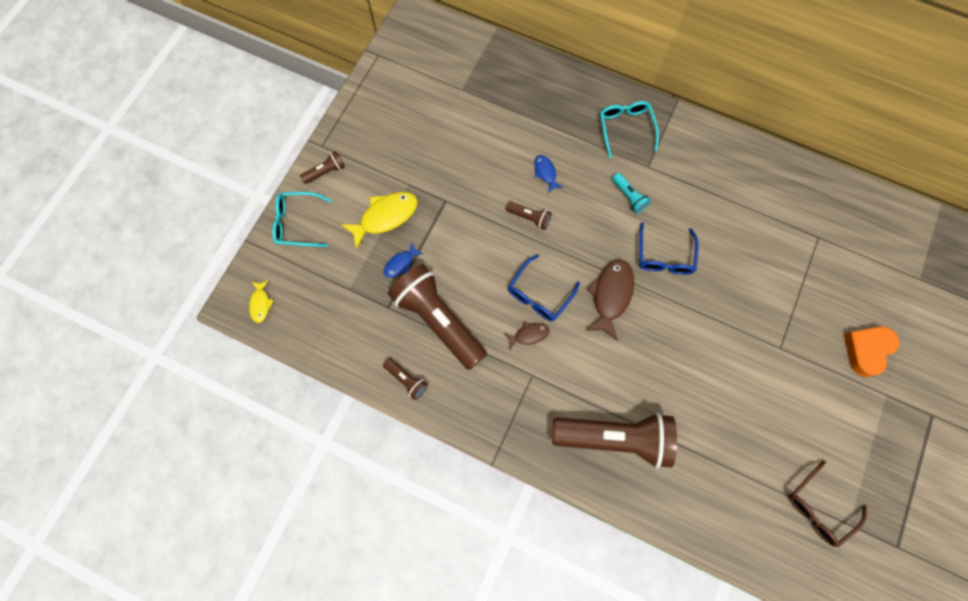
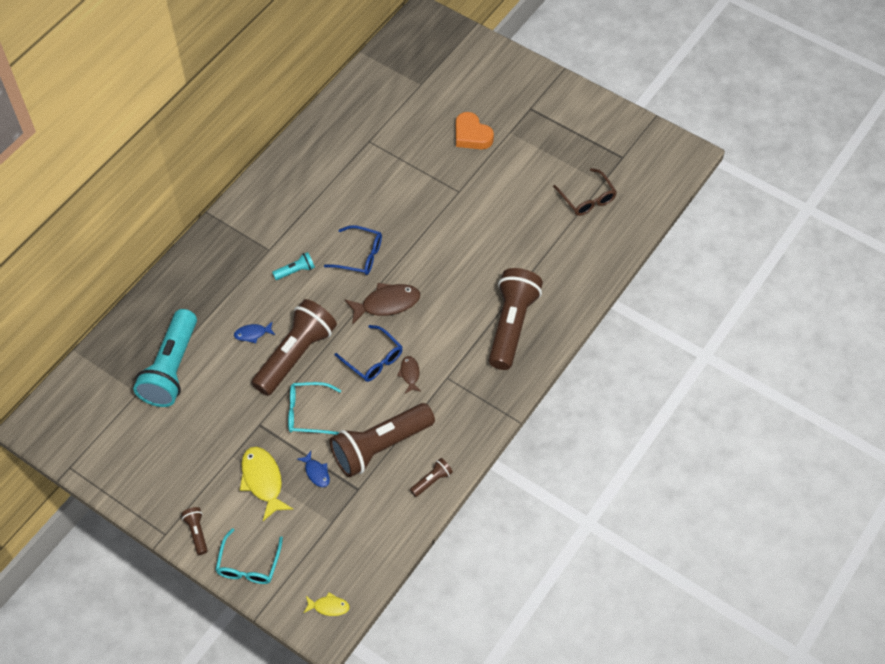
camera: 80 degrees left, 15 degrees down
(492, 111) = (171, 369): none -> turquoise flashlight
(529, 218) = (296, 355): brown flashlight -> brown flashlight, size x2.34
(611, 295) = (387, 303): brown fish -> brown fish turned 135 degrees clockwise
(625, 129) = (225, 260): turquoise glasses -> turquoise glasses (308, 413)

